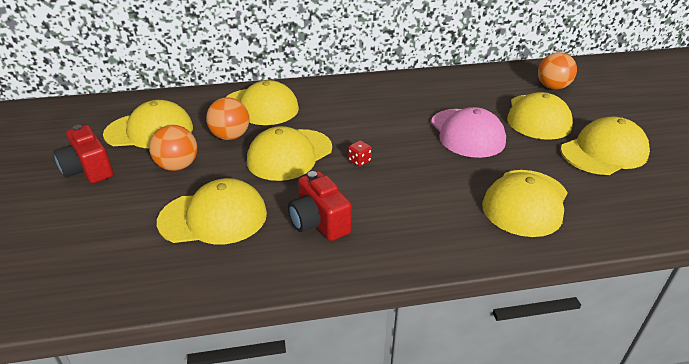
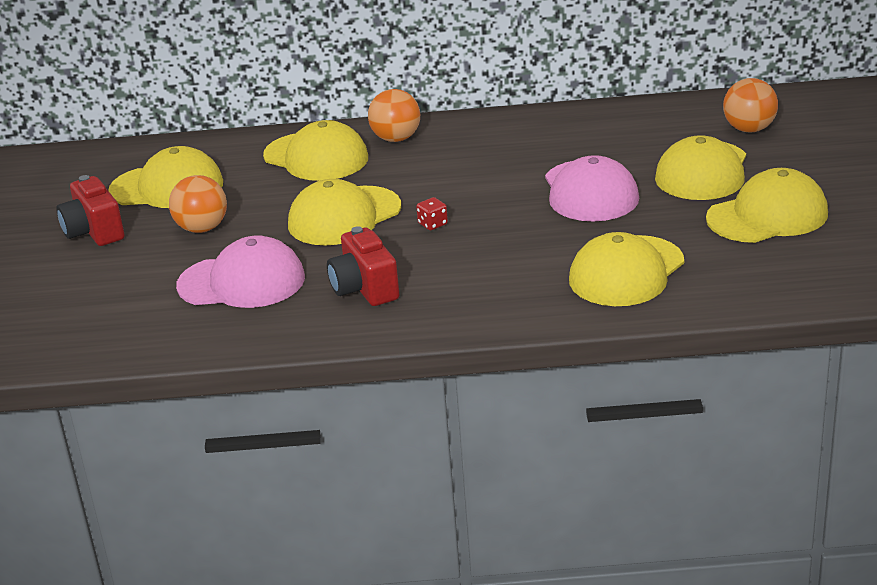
camera: 10 degrees right, 5 degrees down
(213, 217) = (242, 282): yellow cap -> pink cap
(230, 136) = (271, 194): orange ball -> orange ball (396, 139)

